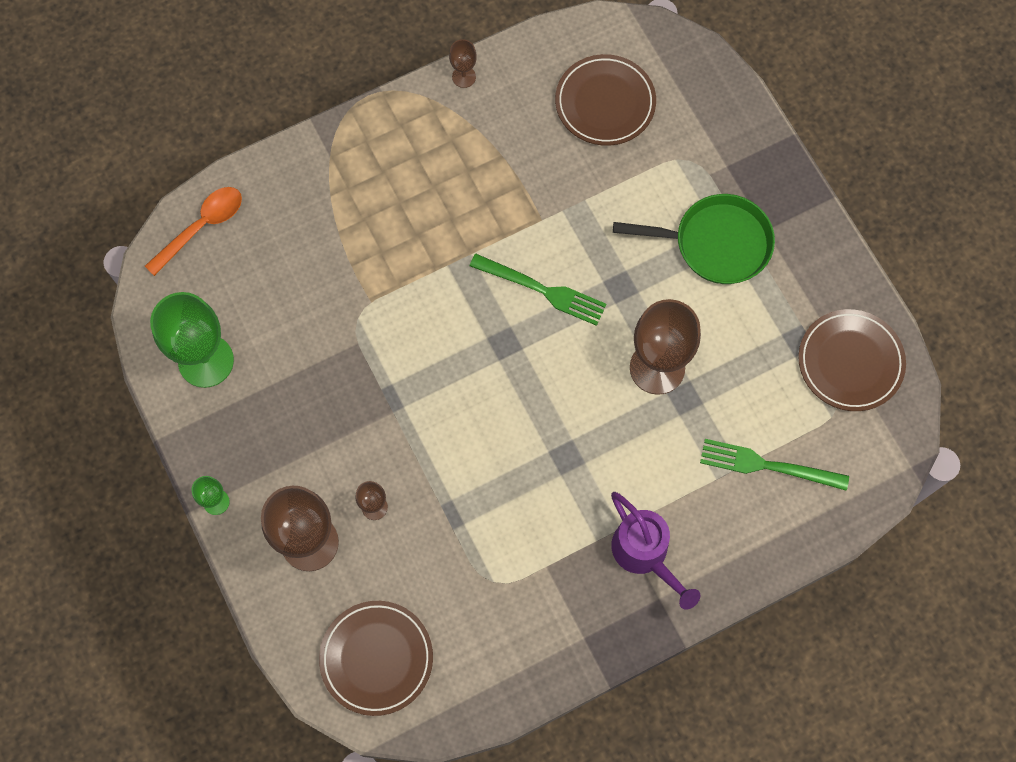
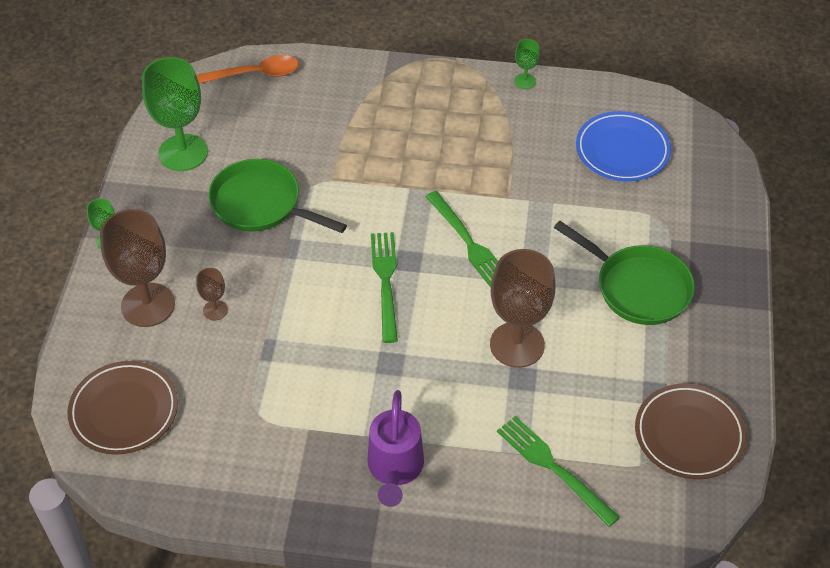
camera: 35 degrees right, 20 degrees down
(326, 370) = (261, 204): none -> green pan
(464, 77) = (525, 81): brown goblet -> green goblet
(500, 377) = (385, 281): none -> green fork
(605, 103) = (622, 150): brown plate -> blue plate

